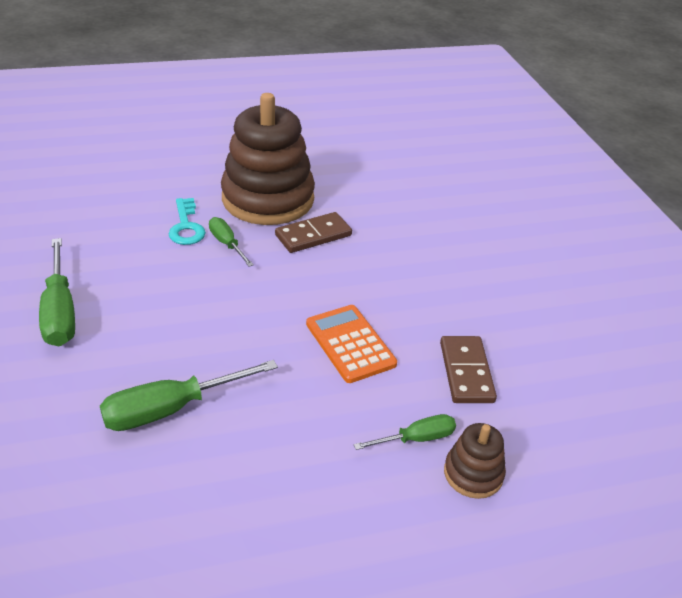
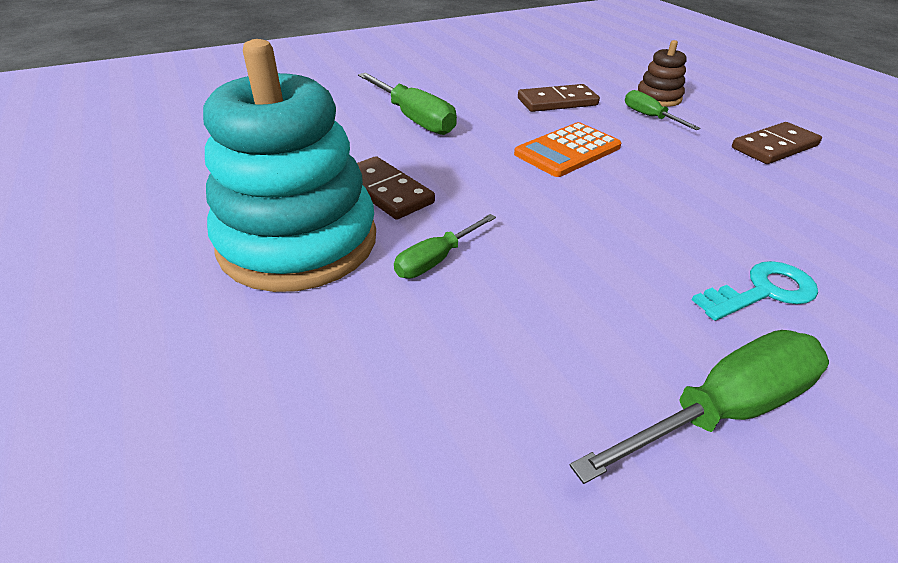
camera: 100 degrees left, 0 degrees up
(171, 409) = (764, 239): green screwdriver -> green screwdriver (414, 119)
(186, 226) = (405, 315): turquoise key -> turquoise key (762, 291)
(268, 199) = (298, 242): brown stacking toy -> turquoise stacking toy
(317, 521) = (774, 147): none -> brown domino

